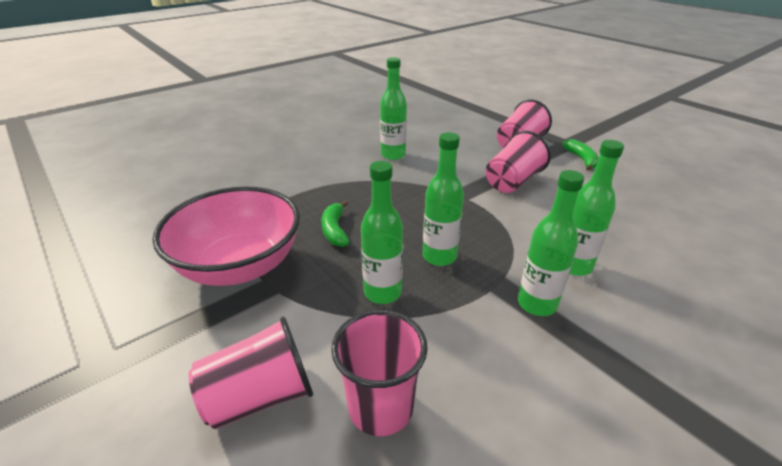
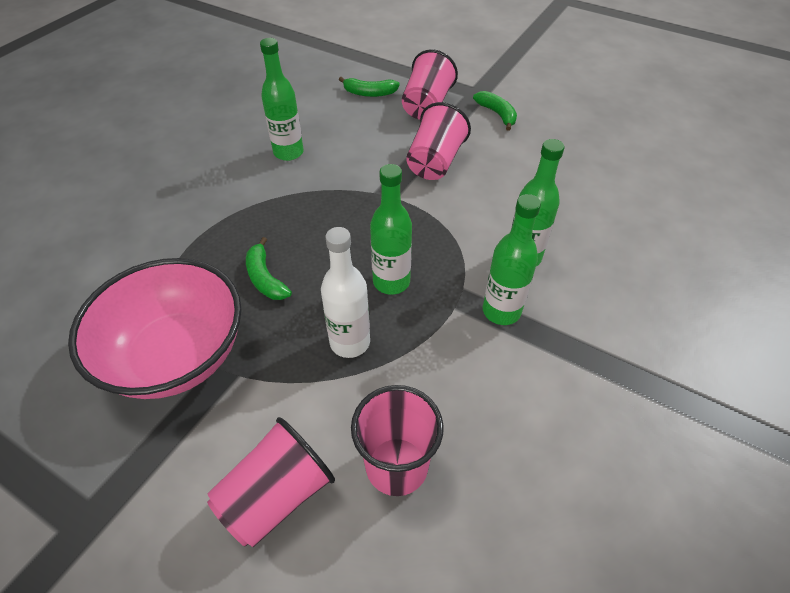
camera: 20 degrees left, 15 degrees up
(382, 292) = (350, 342): green bottle -> white bottle
(474, 130) = (369, 93): none -> green banana

